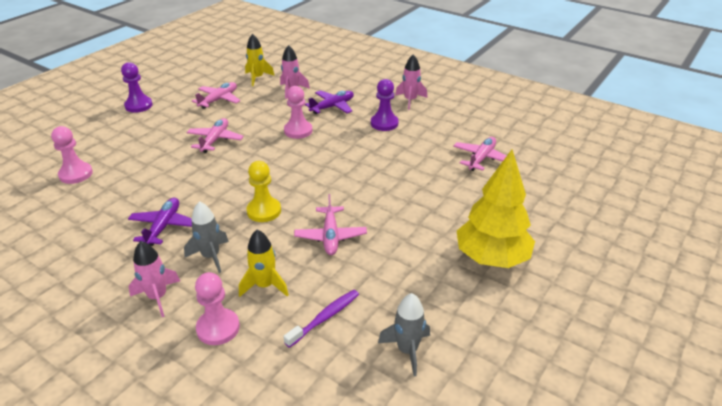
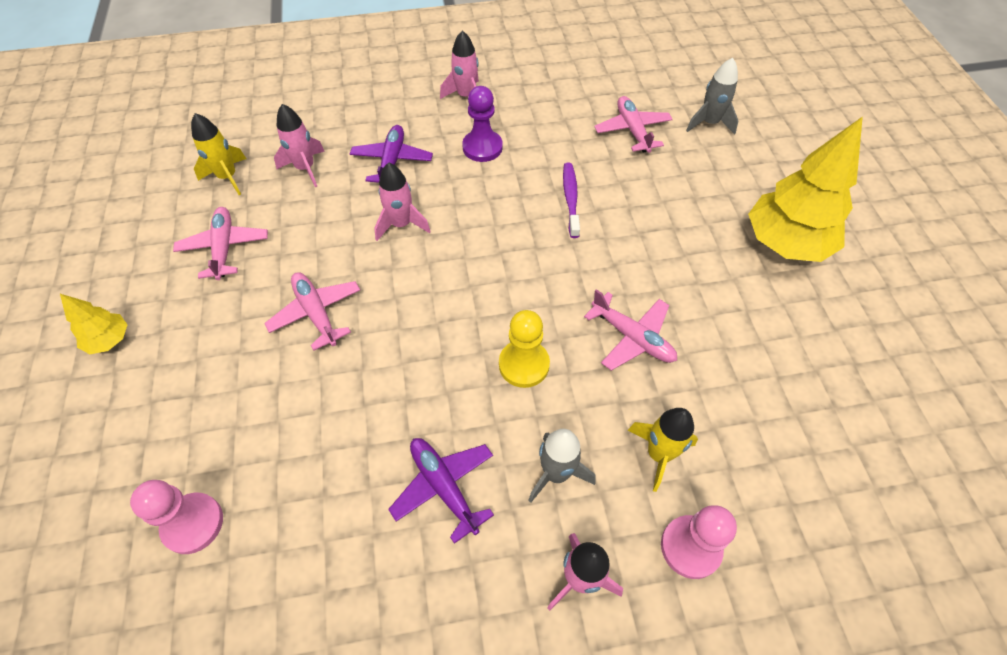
camera: 45 degrees left, 20 degrees up
(138, 105) = (109, 340): purple pawn -> yellow tree
(298, 131) = (401, 224): pink pawn -> pink rocket
(325, 317) = (757, 435): purple toothbrush -> purple toothbrush (570, 199)
(407, 350) = (856, 402): grey rocket -> grey rocket (709, 123)

